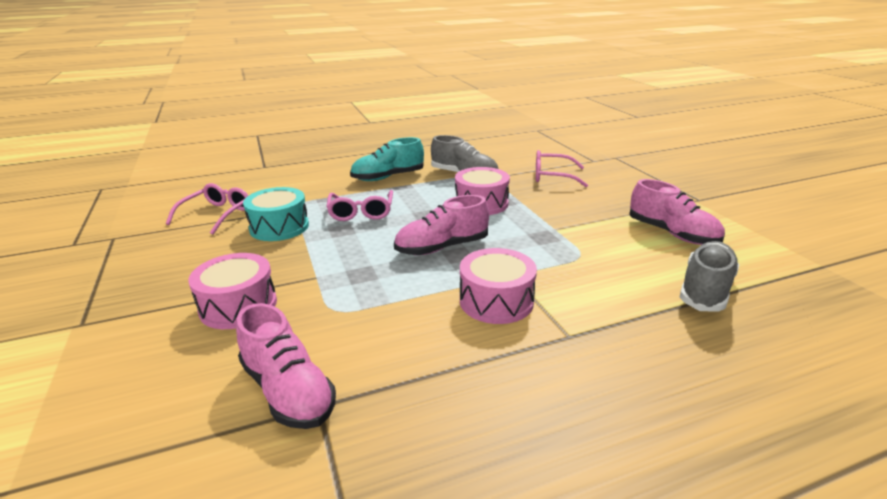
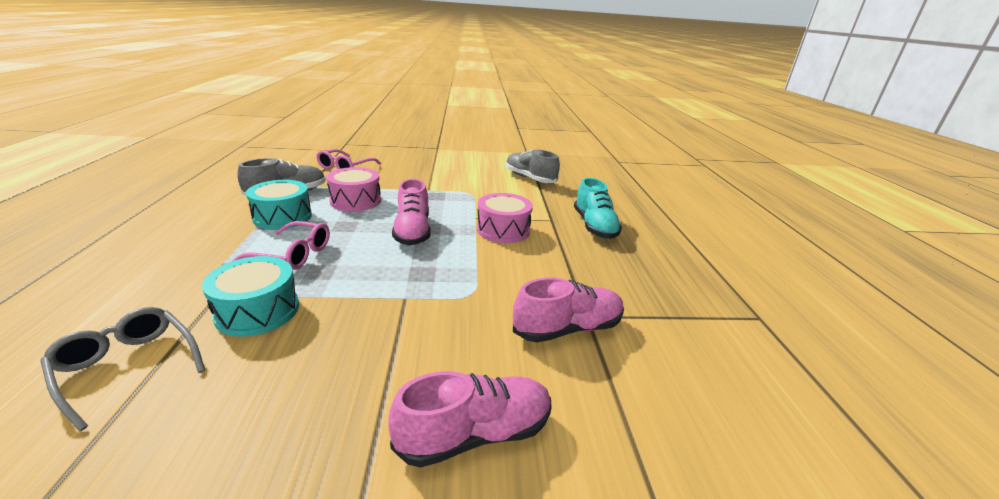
camera: 75 degrees left, 0 degrees up
(217, 214) = (127, 367): pink glasses -> grey glasses
(238, 306) = (422, 351): pink drum -> none
(388, 177) = (225, 226): turquoise shoe -> turquoise shoe (594, 226)
(419, 188) = (282, 217): none -> turquoise drum
(672, 233) = (469, 166): pink shoe -> pink shoe (475, 434)

